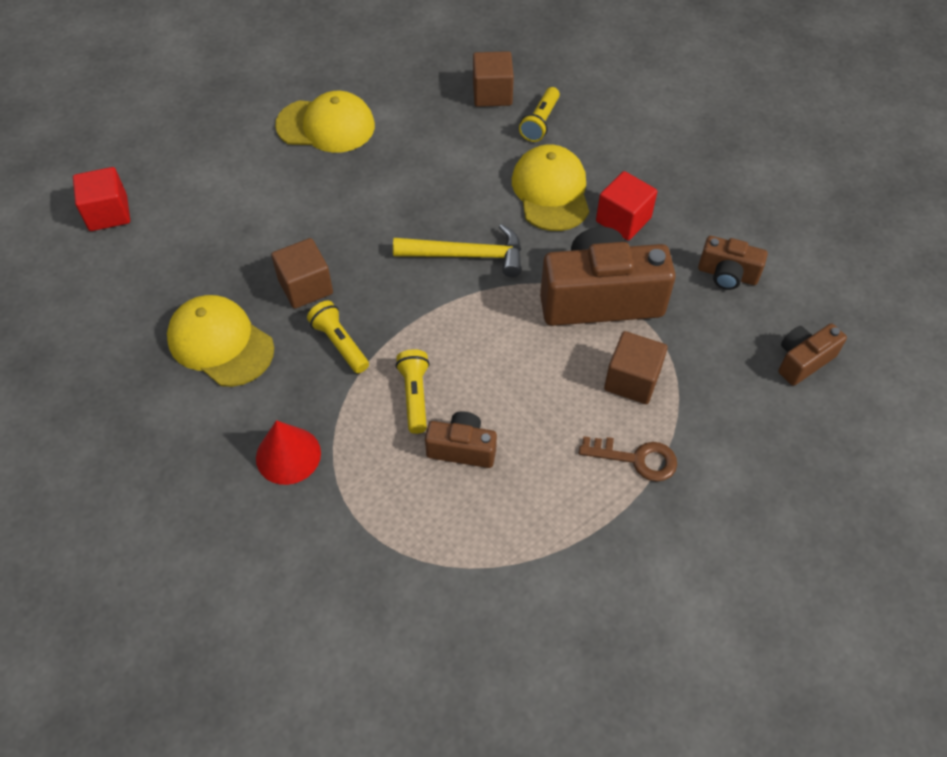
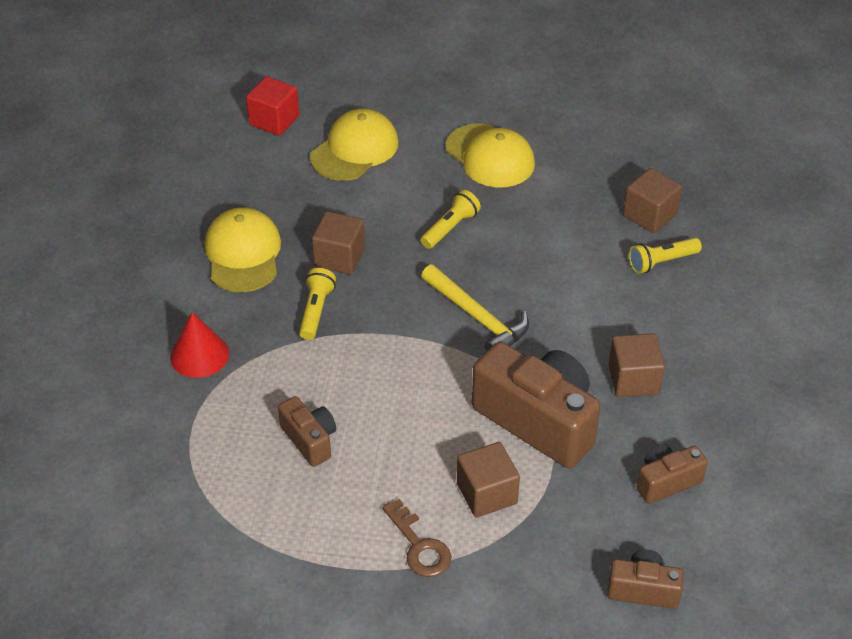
camera: 45 degrees right, 10 degrees down
(415, 396) = (322, 382): yellow flashlight -> yellow flashlight (450, 228)
(551, 191) = (602, 318): yellow cap -> yellow cap (355, 150)
(623, 220) = (633, 379): red cube -> brown cube
(727, 275) = (666, 481): brown camera -> brown camera turned 90 degrees clockwise

